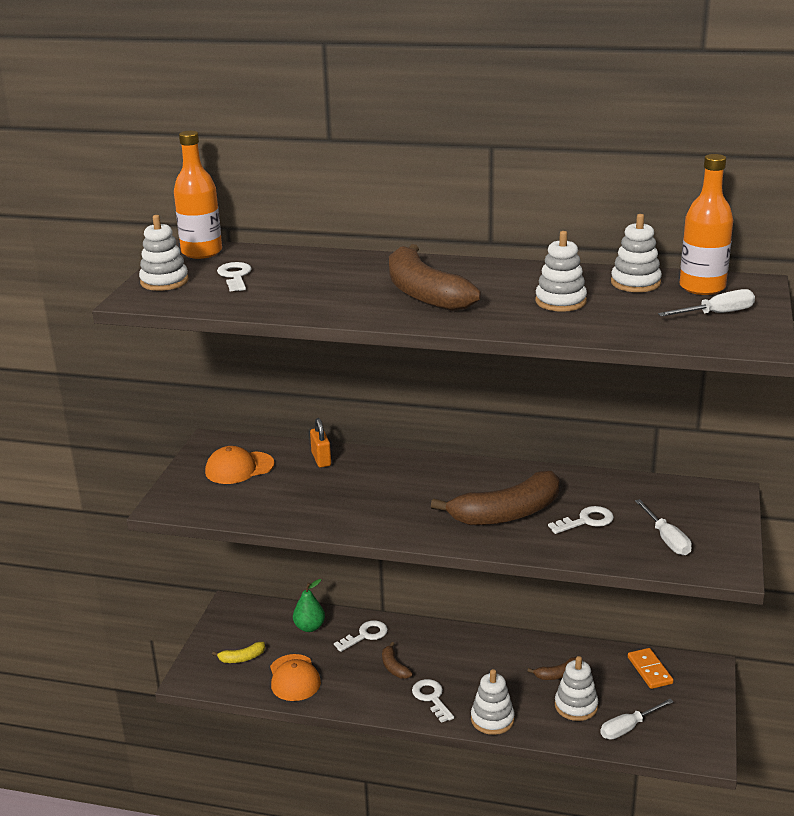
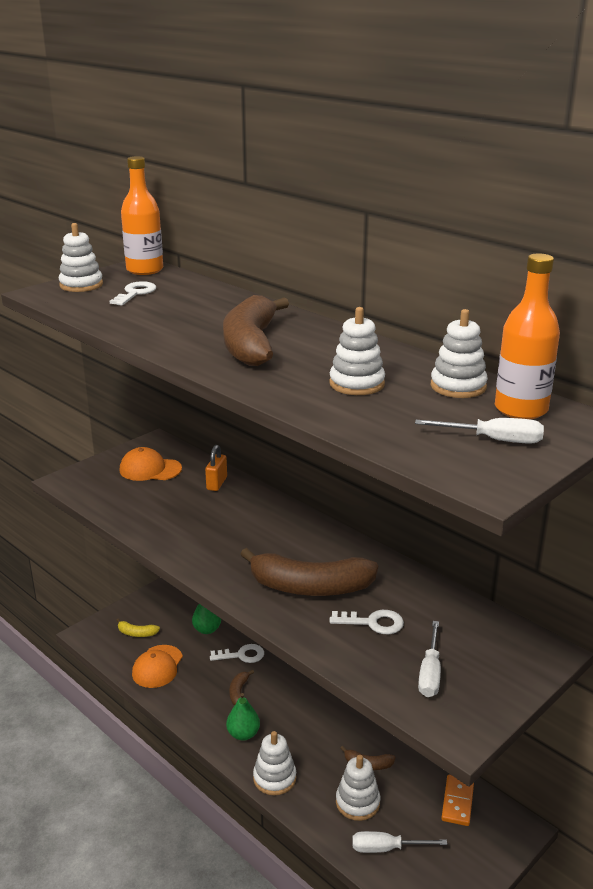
camera: 30 degrees right, 0 degrees up
(431, 698) = (243, 734): white key -> green pear

